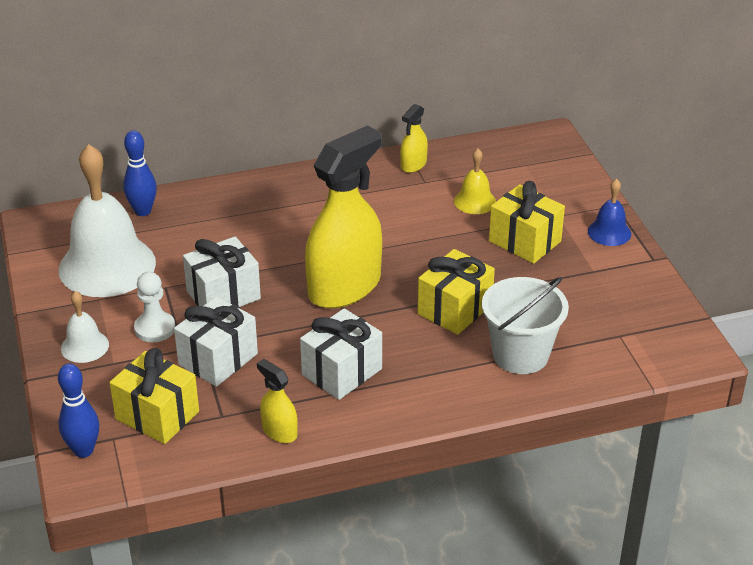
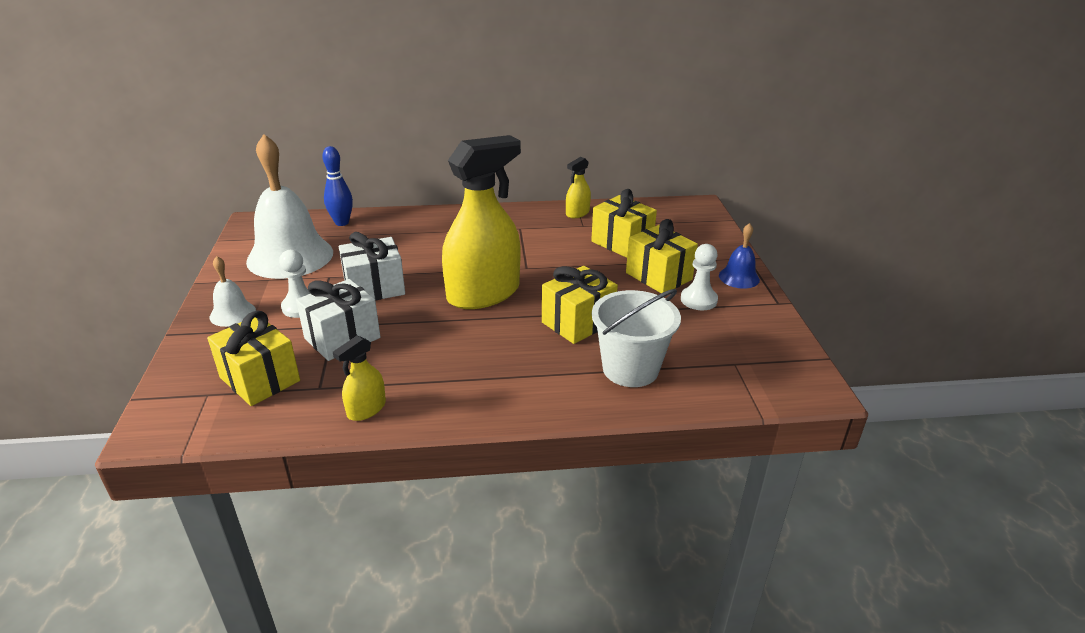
camera: 10 degrees right, 5 degrees down
(83, 450) = (172, 402): blue bowling pin -> none
(279, 431) = (366, 409): yellow spray bottle -> yellow spray bottle turned 105 degrees counterclockwise
(342, 372) = (451, 363): white gift -> none
(475, 201) = (622, 243): yellow bell -> yellow gift
(572, 266) = (698, 300): none -> white pawn

